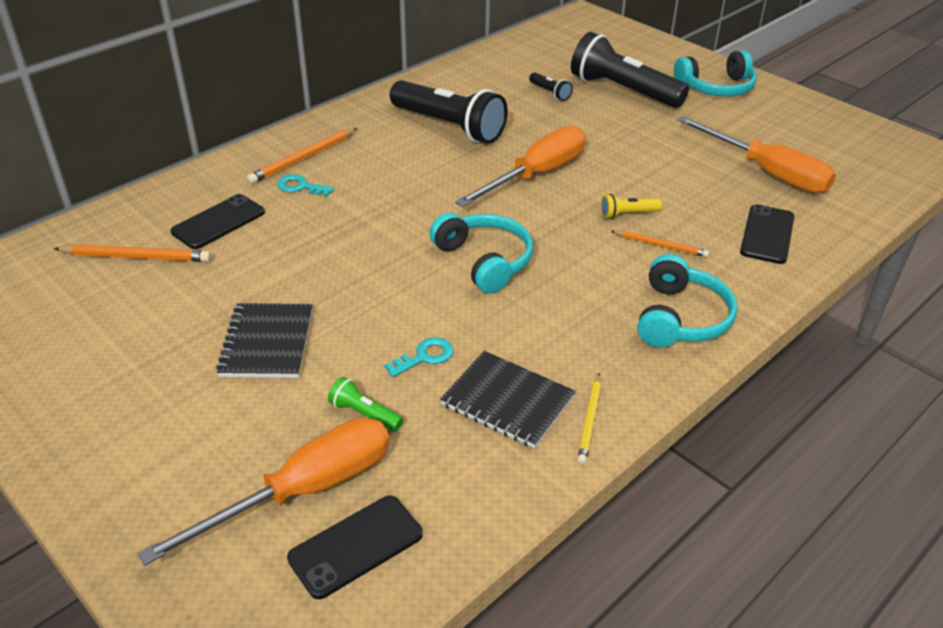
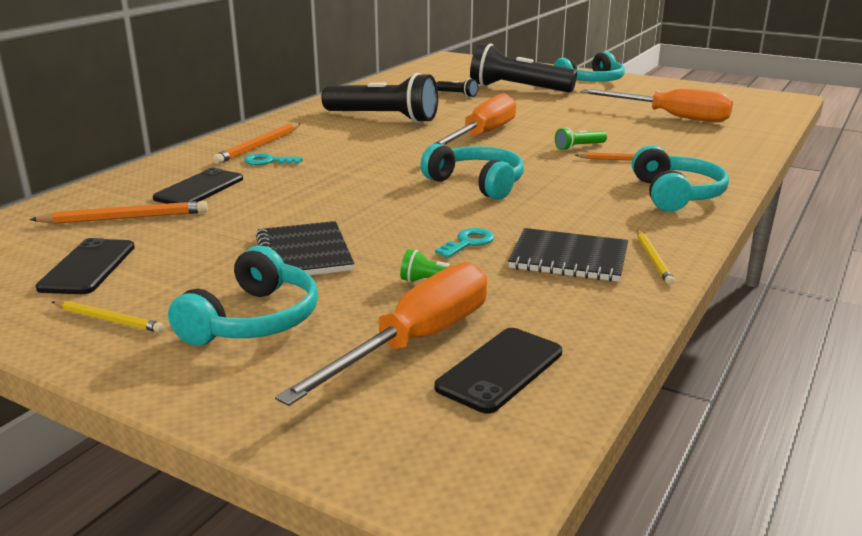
camera: 15 degrees left, 15 degrees down
(69, 402) = (108, 319): none -> yellow pencil
(183, 429) = (253, 320): none -> turquoise headphones
(627, 214) = (579, 147): yellow flashlight -> green flashlight
(767, 234) = (702, 146): black phone -> black phone (88, 267)

